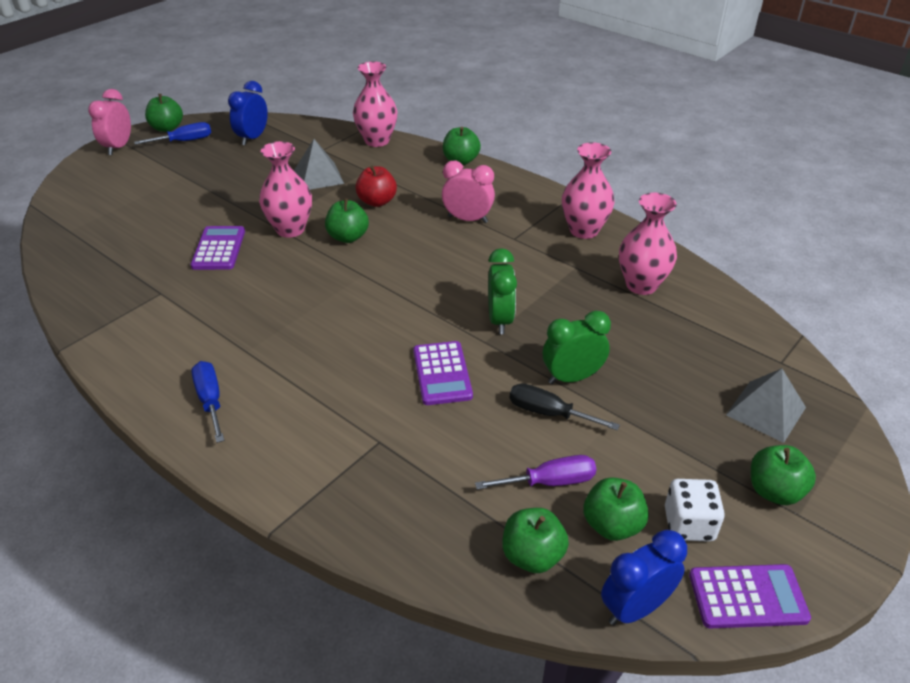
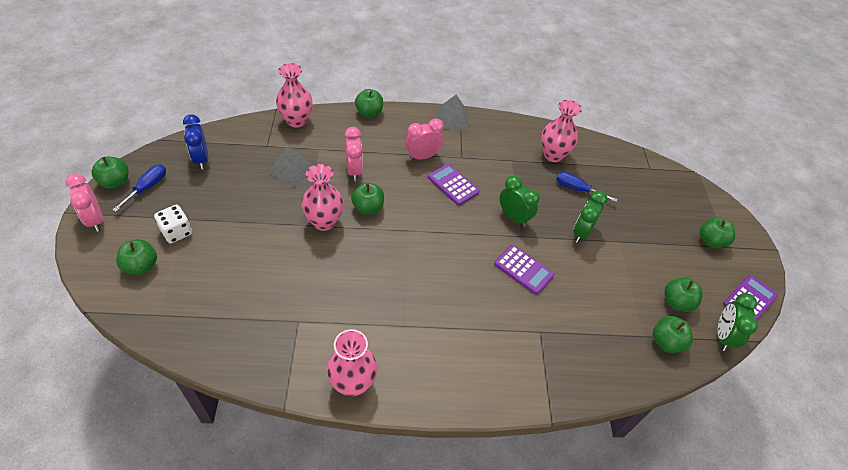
camera: 45 degrees left, 10 degrees up
(105, 192) = (141, 266): none -> green apple
(210, 400) = (426, 372): blue screwdriver -> blue screwdriver (577, 189)
(219, 249) = (294, 264): purple calculator -> purple calculator (453, 185)
(377, 201) = (354, 171): red apple -> pink clock
(549, 413) = (593, 260): black screwdriver -> none
(550, 482) = (633, 298): purple screwdriver -> none
(584, 230) = (490, 132): pink vase -> pink vase (353, 383)
(635, 608) = (723, 336): blue clock -> green clock
(689, 524) = (700, 280): white dice -> white dice (177, 232)
(765, 411) = (670, 200): grey pyramid -> grey pyramid (452, 118)

